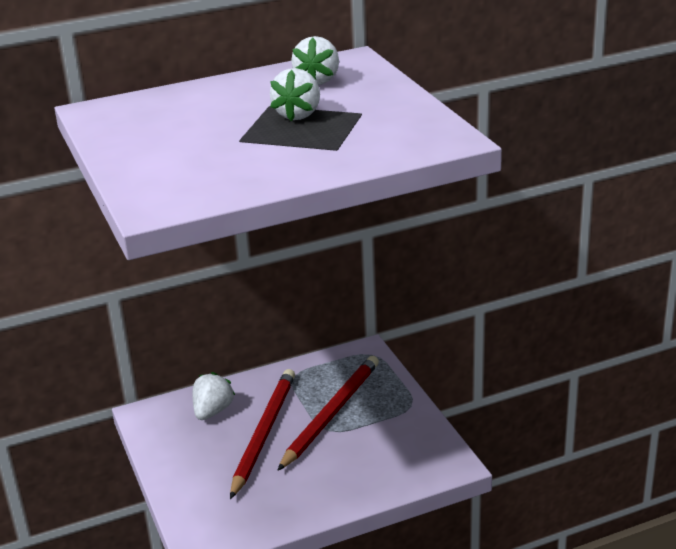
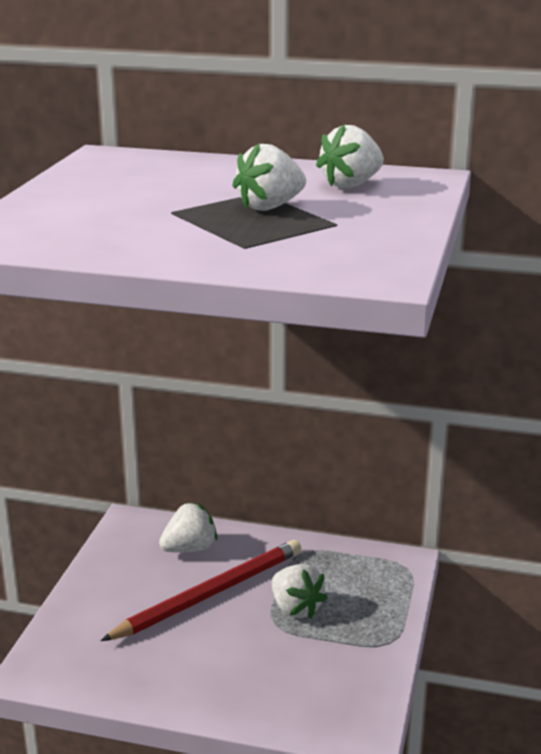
camera: 35 degrees right, 5 degrees down
(331, 414) = (296, 608): red pencil -> white strawberry

